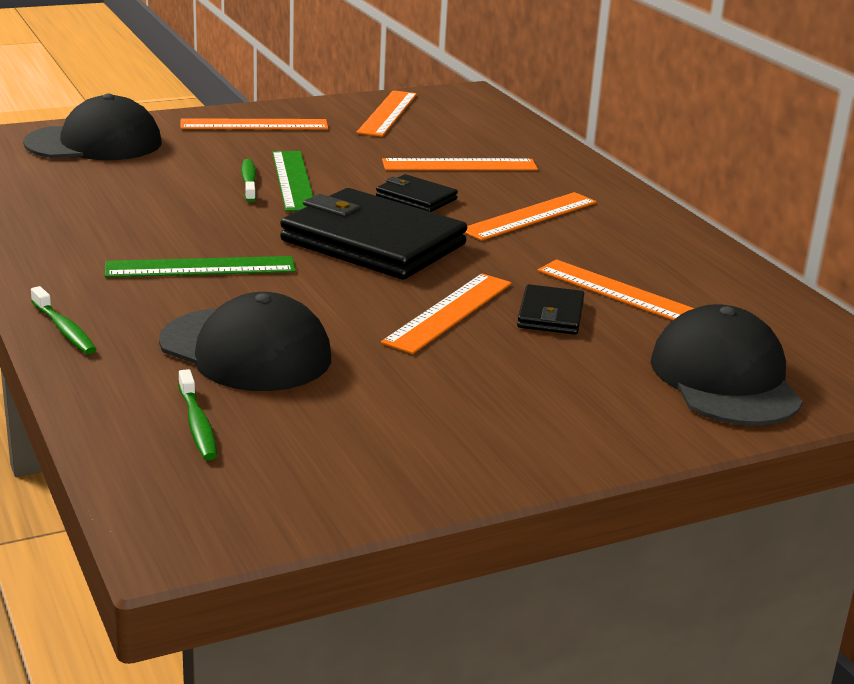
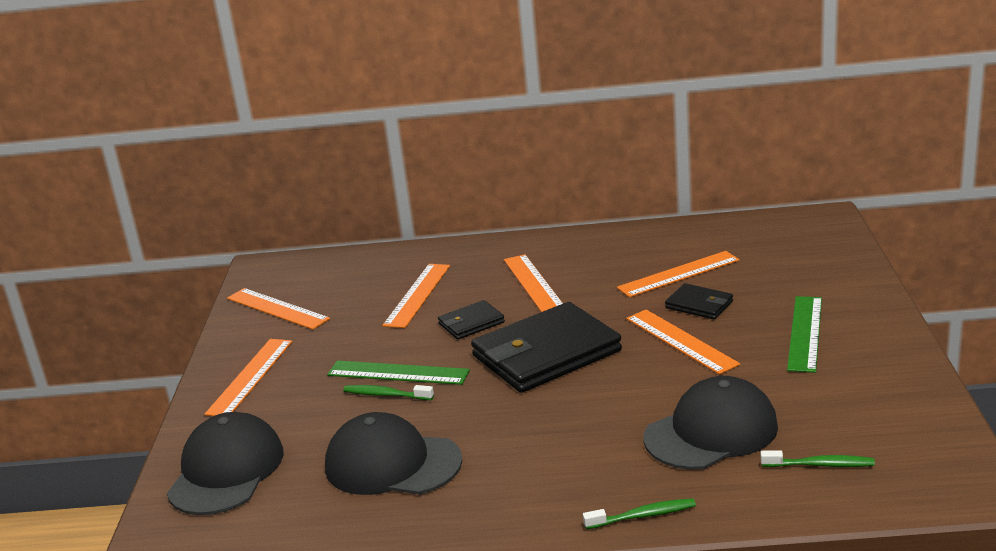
camera: 60 degrees left, 0 degrees up
(200, 267) = (553, 437): green ruler -> green ruler (805, 333)
(725, 379) = (807, 266): black cap -> black cap (392, 464)

